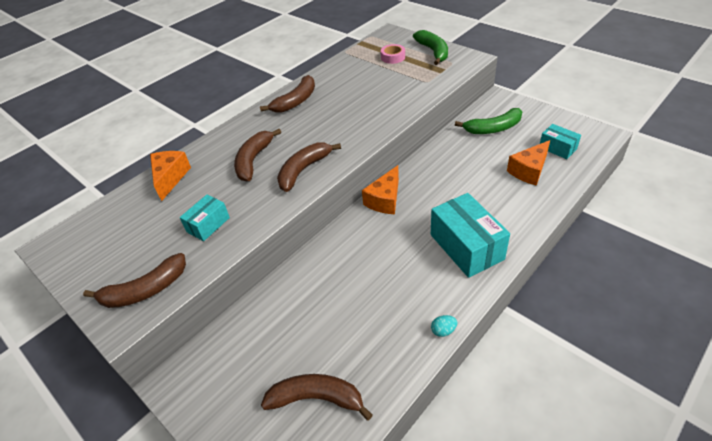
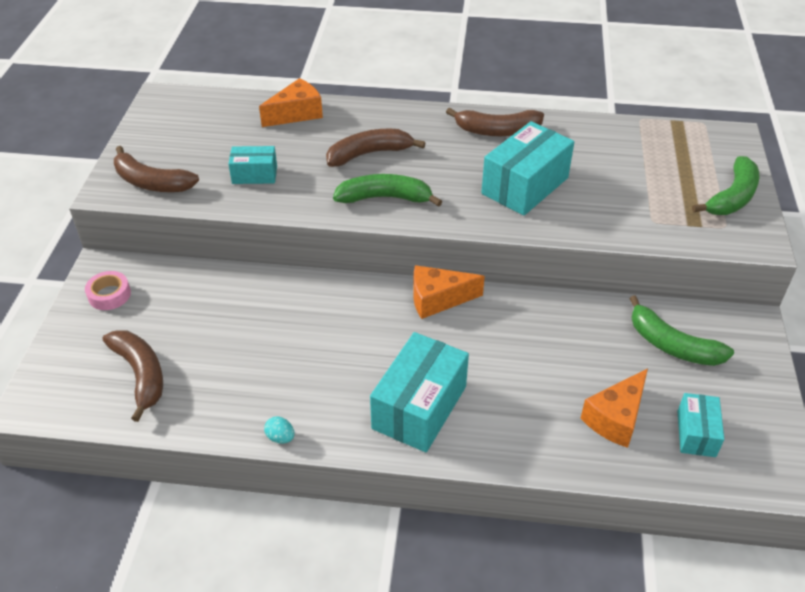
camera: 50 degrees right, 0 degrees up
(303, 170) = (385, 198): brown banana -> green banana
(354, 111) = (525, 186): none -> turquoise box
(393, 57) = (675, 166): pink tape -> pink tape (109, 295)
(529, 170) = (616, 418): orange cheese -> orange cheese turned 60 degrees counterclockwise

